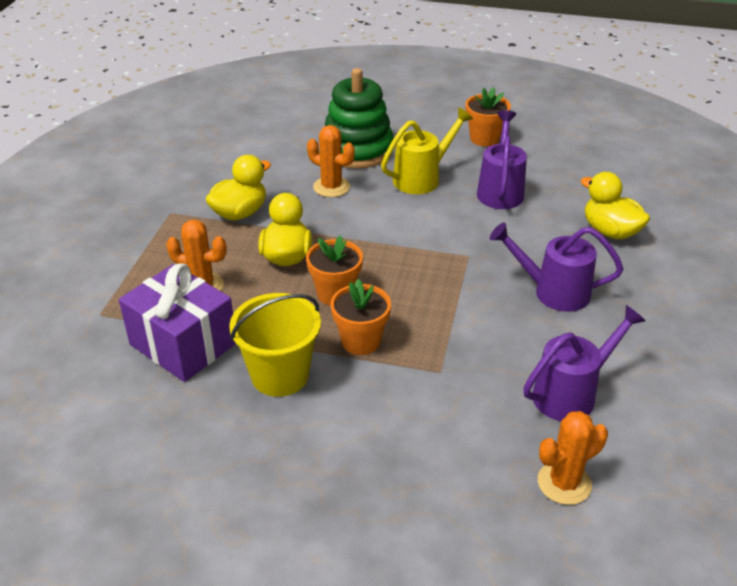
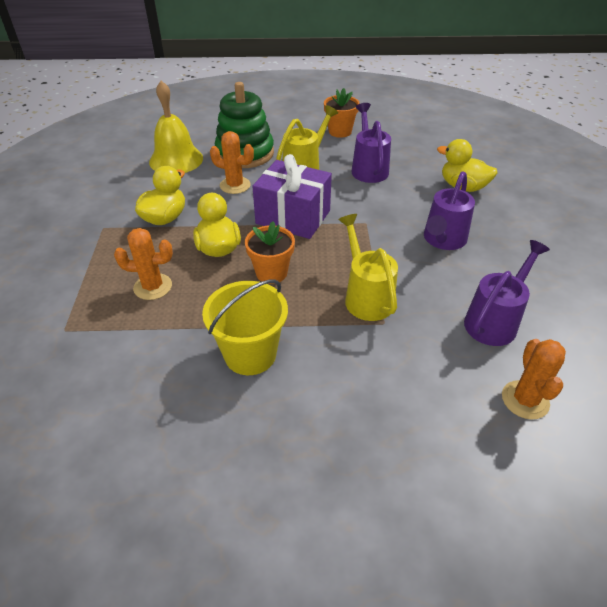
camera: 15 degrees left, 5 degrees up
(183, 344) = (152, 343): purple gift -> purple gift (293, 217)
(275, 146) = (176, 160): none -> yellow bell
(361, 341) = (308, 310): orange flower pot -> none
(432, 339) = (366, 296): none -> yellow watering can
(553, 292) = (443, 240): purple watering can -> purple watering can turned 60 degrees counterclockwise
(564, 483) = (525, 400): orange cactus -> orange cactus turned 45 degrees counterclockwise

